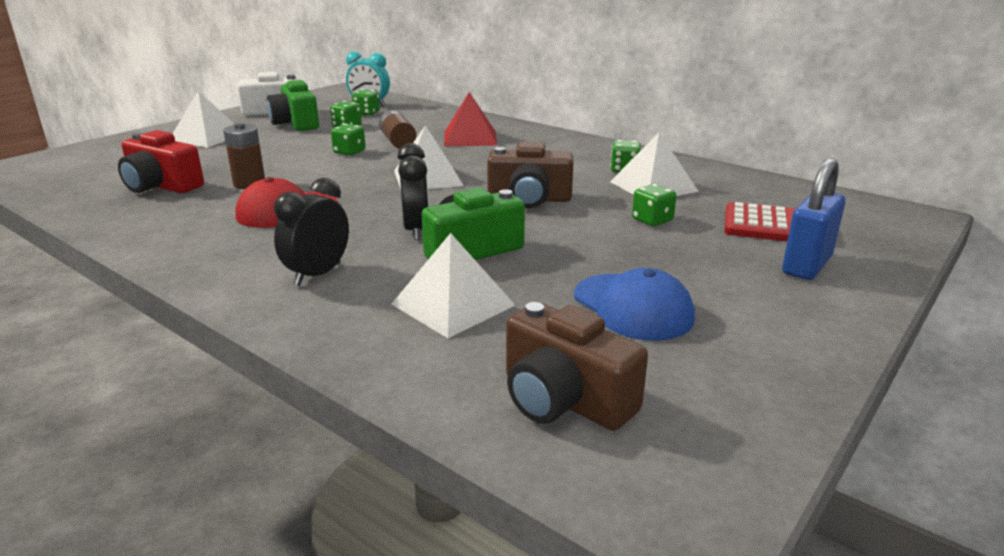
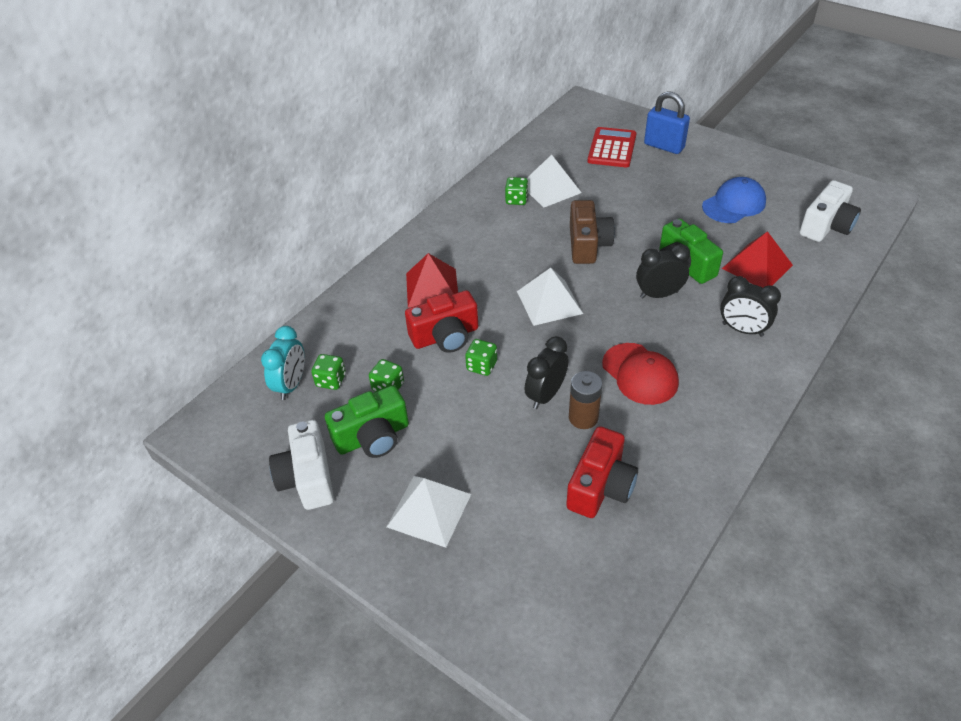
camera: 90 degrees left, 20 degrees up
(292, 172) = (546, 395): none -> black clock
(398, 141) = (445, 336): brown battery -> red camera
(453, 304) = (757, 266): white pyramid -> red pyramid
(564, 399) = (826, 226): brown camera -> white camera
(652, 220) = (614, 192): green dice -> none

